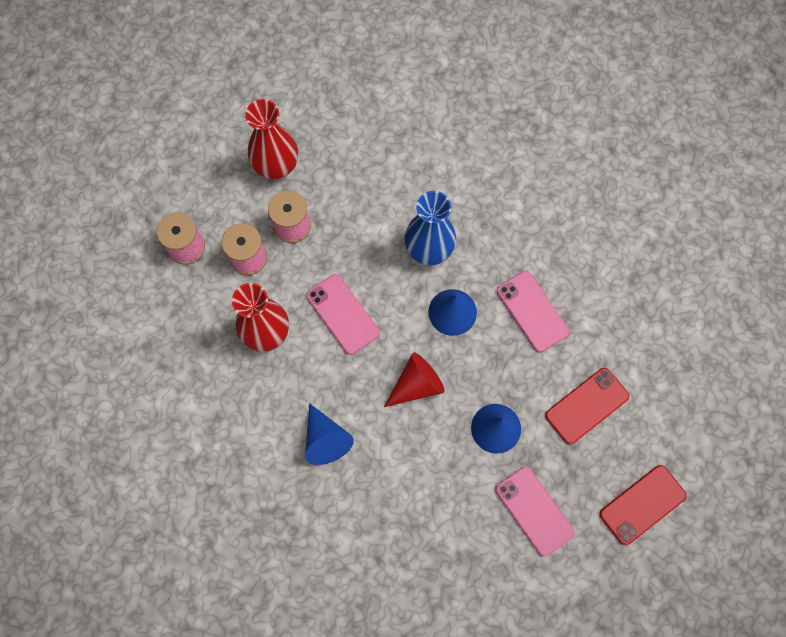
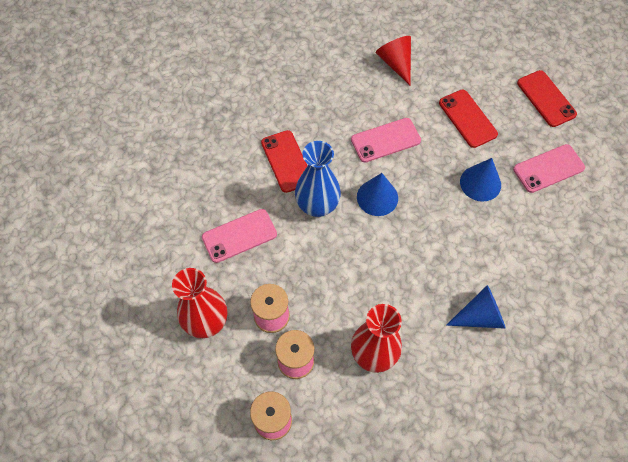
camera: 80 degrees left, 10 degrees down
(343, 314) = (366, 284): pink phone -> pink phone (239, 236)
(416, 384) = (437, 235): red cone -> red cone (396, 63)
(479, 207) = (287, 161): none -> red phone

